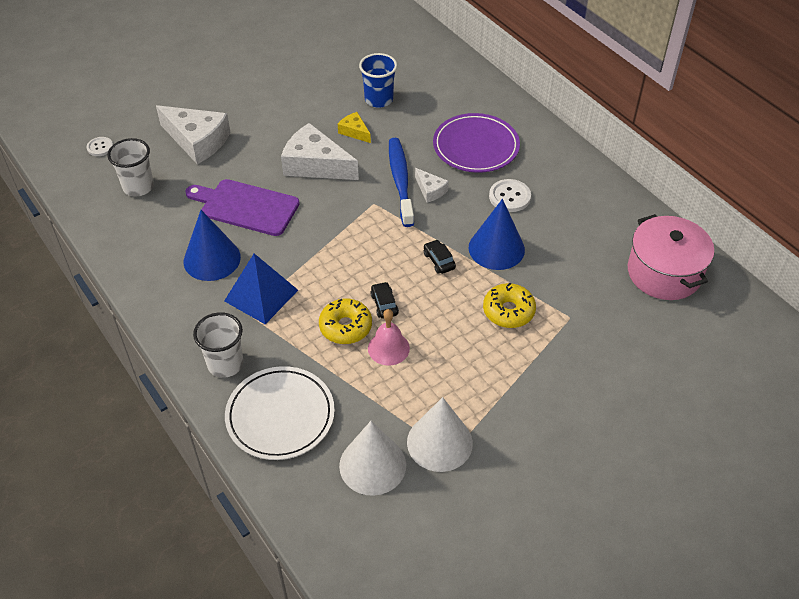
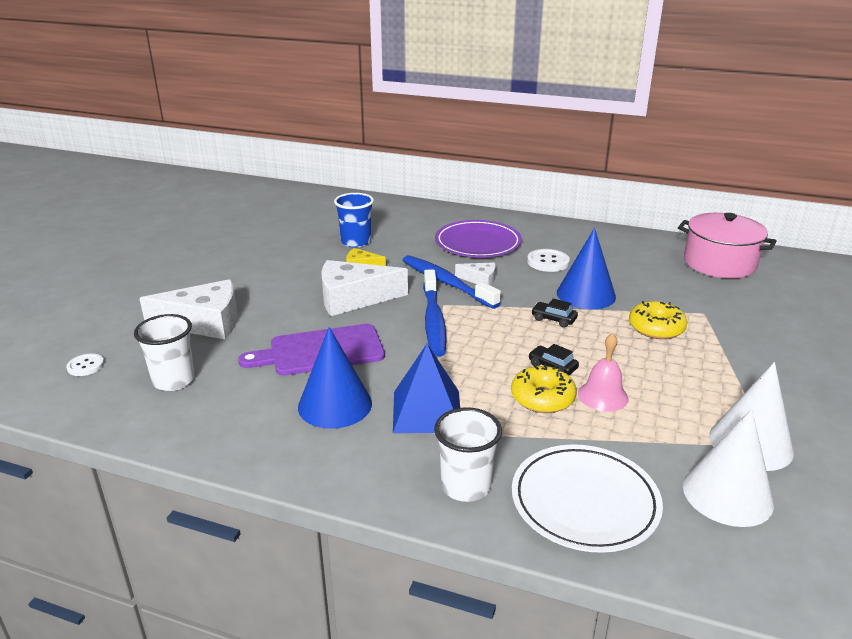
camera: 35 degrees left, 20 degrees down
(349, 216) = (433, 320): none -> blue toothbrush

